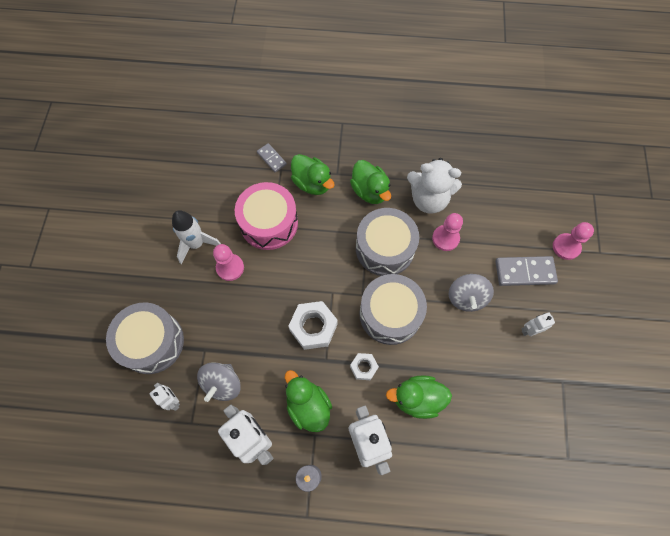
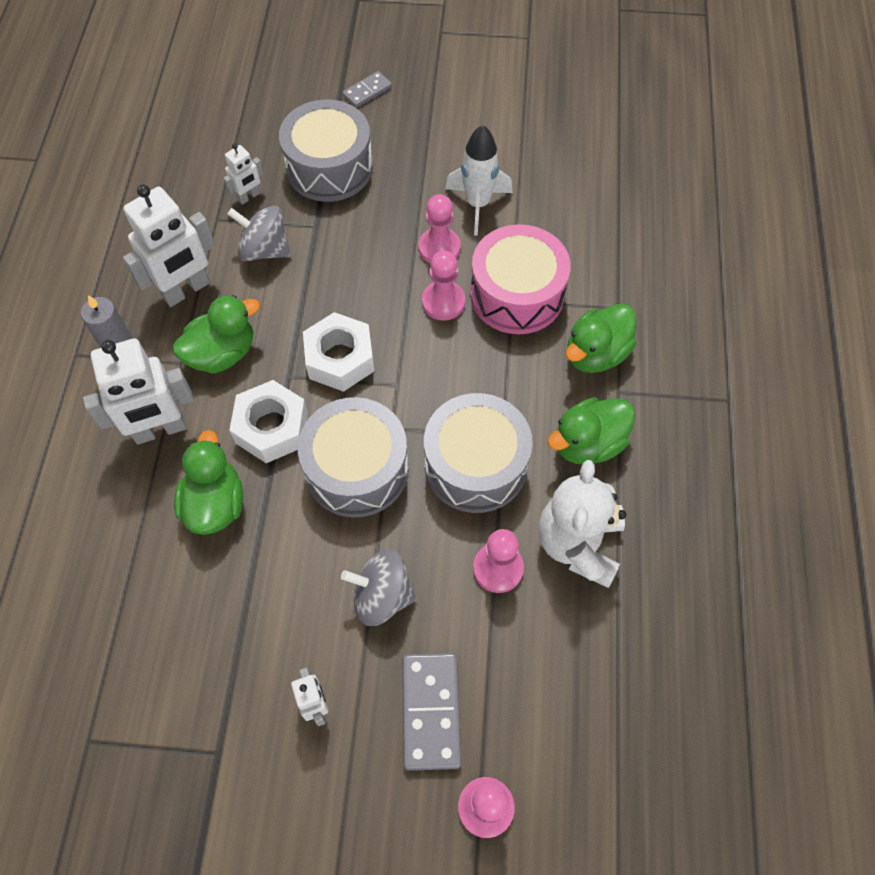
camera: 90 degrees right, 5 degrees down
(271, 158) = (639, 293): grey domino -> grey domino (367, 91)
(272, 265) = (443, 302): none -> pink pawn
(363, 367) = (272, 428): white nut -> white nut, size x1.77

